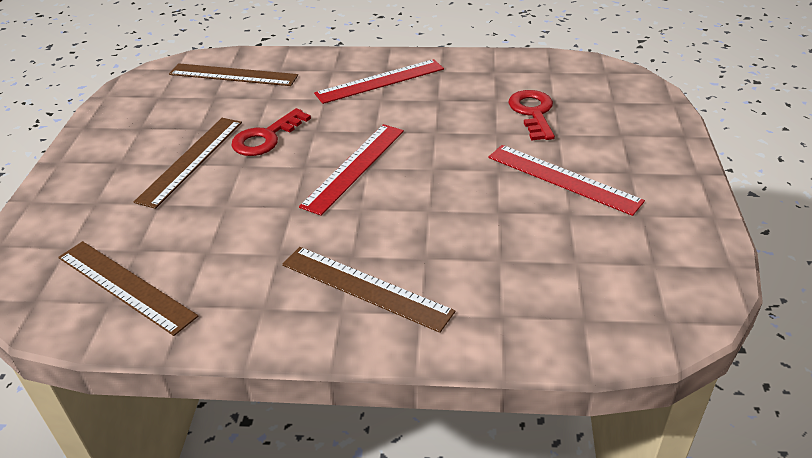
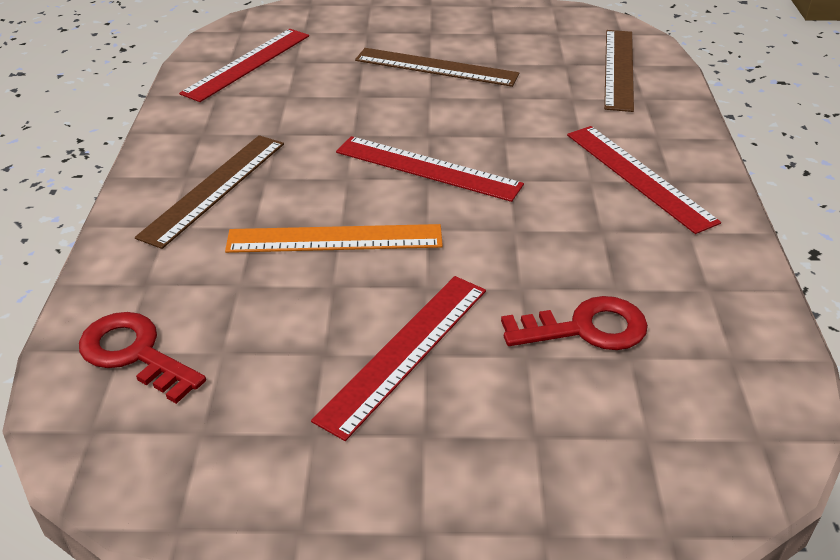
camera: 85 degrees right, 0 degrees up
(125, 286) = (247, 64): brown ruler -> red ruler
(266, 138) = (484, 105): red key -> red key (134, 353)
(444, 212) = (334, 239): none -> orange ruler

